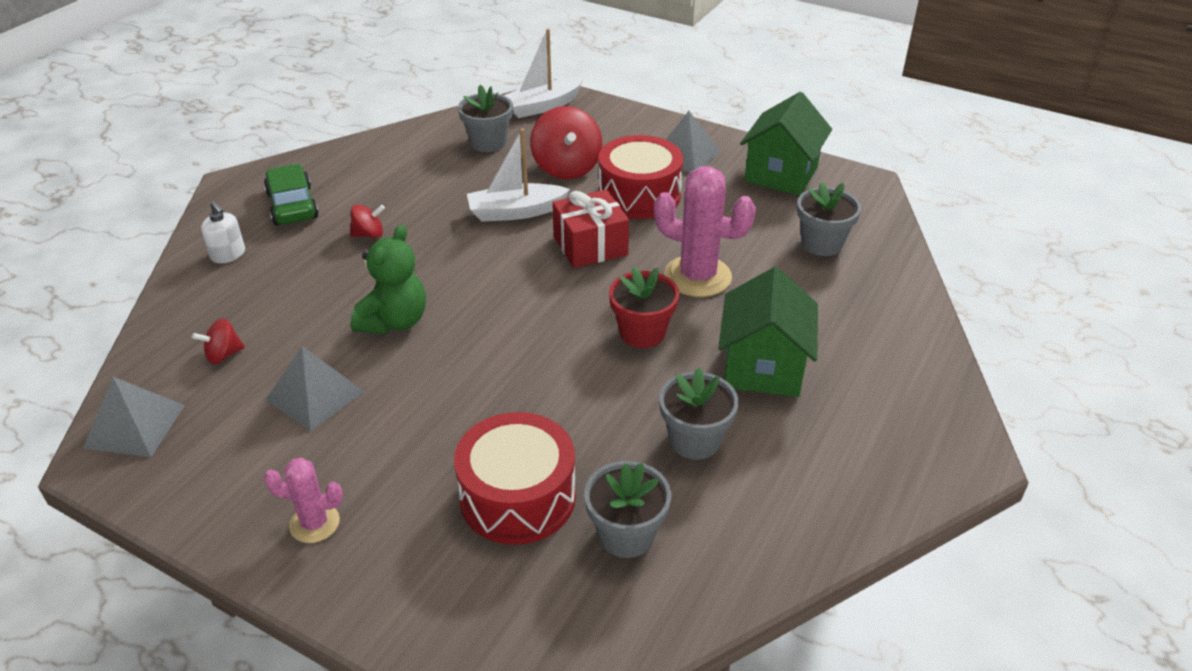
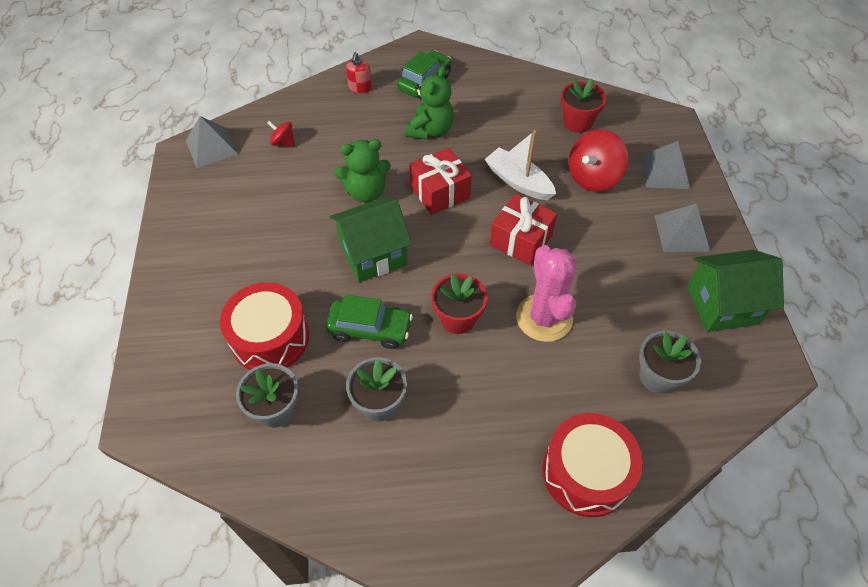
camera: 55 degrees right, 15 degrees up
(228, 255) = (360, 88): white soap dispenser -> red soap dispenser
(314, 523) = (195, 261): pink cactus -> none
(315, 395) = (282, 199): grey pyramid -> grey pyramid (665, 172)
(369, 234) = (430, 130): red spinning top -> green teddy bear
(464, 268) = (440, 192): none -> red gift
(488, 142) = (577, 122): grey flower pot -> red flower pot
(542, 107) = (649, 122): white boat -> none
(590, 404) = (370, 329): none -> green car
(639, 195) = (603, 234): red drum -> red drum (586, 472)
(763, 367) = (480, 407): green house -> green house (373, 254)

